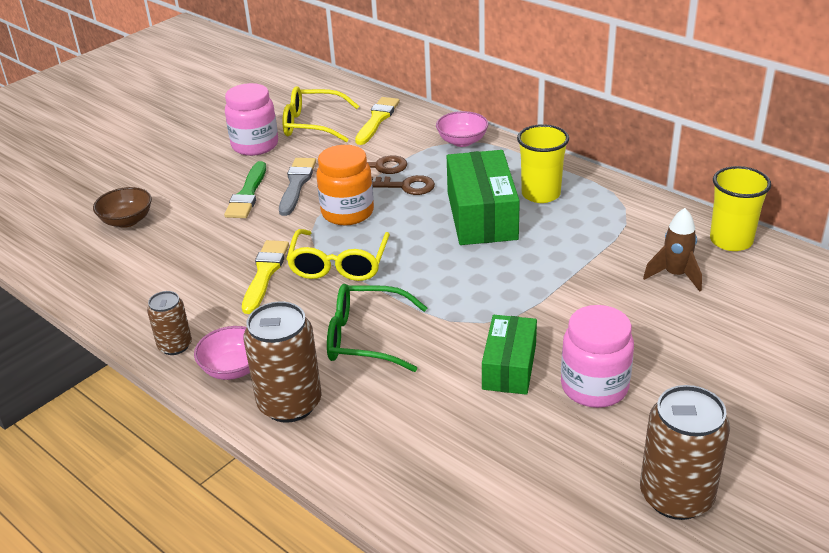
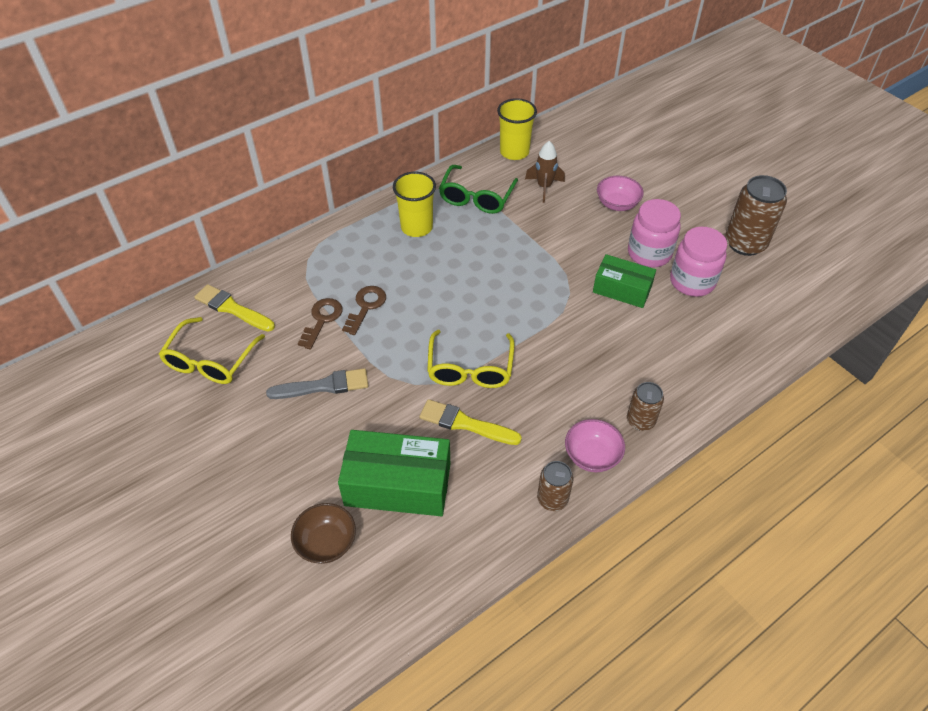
camera: 80 degrees left, 15 degrees up
(247, 194) = (323, 428): green brush -> none
(255, 145) = (226, 414): pink jar -> pink jar (692, 281)
(290, 404) = (640, 420): brown can -> brown can, size x0.58
(296, 184) = (323, 386): grey brush -> grey brush turned 150 degrees clockwise
(339, 265) = (470, 369): yellow glasses -> yellow glasses turned 75 degrees clockwise
(347, 212) = (391, 353): orange jar -> none
(365, 338) = (572, 364): green glasses -> green glasses (476, 197)
(462, 141) = (309, 256): pink bowl -> pink bowl (617, 204)
(481, 215) = (433, 267): green box -> green box (398, 484)

